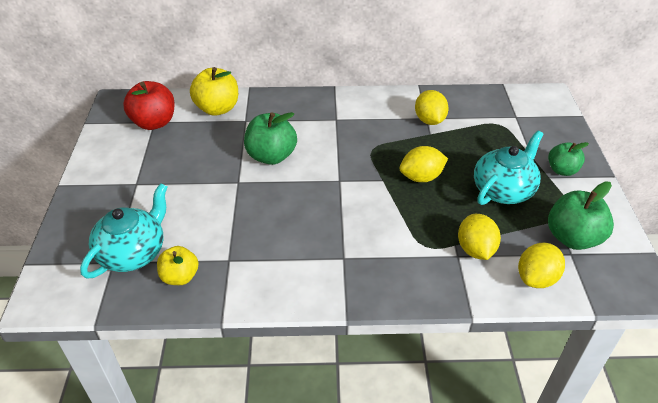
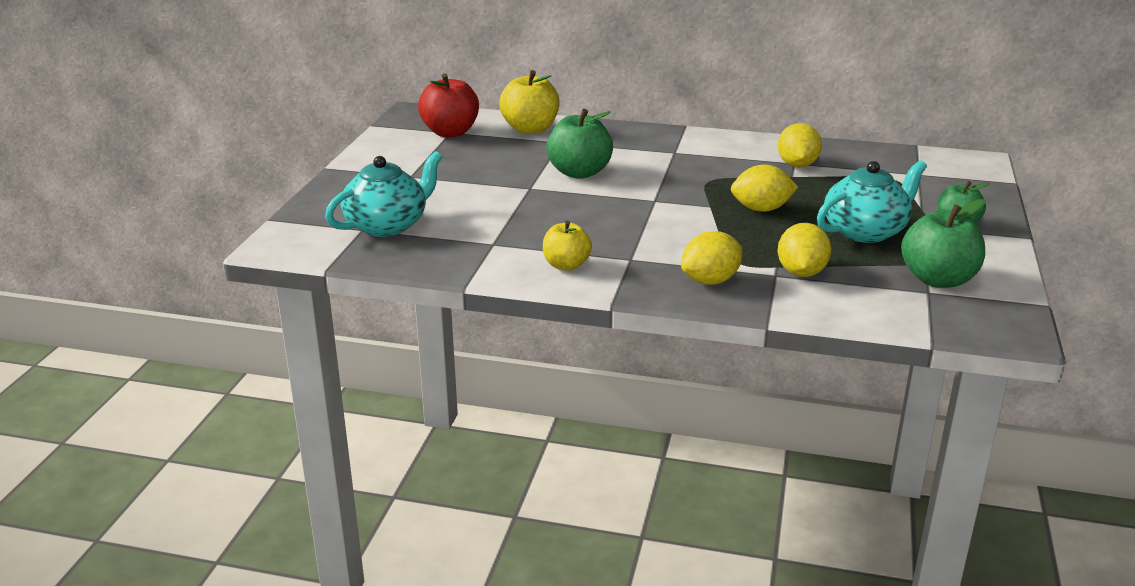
camera: 15 degrees right, 15 degrees down
(180, 277) = (433, 248): yellow apple -> yellow apple (566, 265)
(536, 278) = (869, 304): yellow lemon -> yellow lemon (710, 281)

